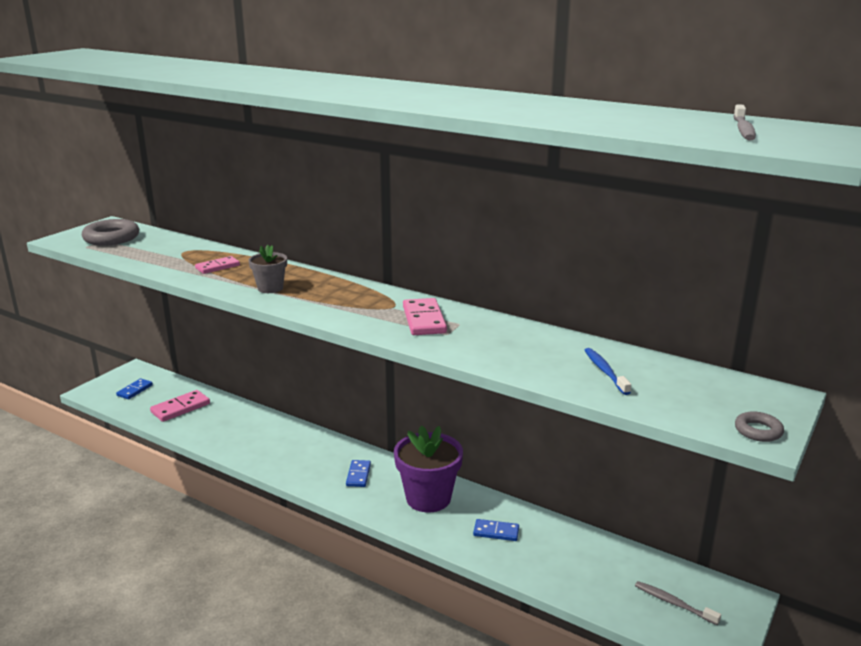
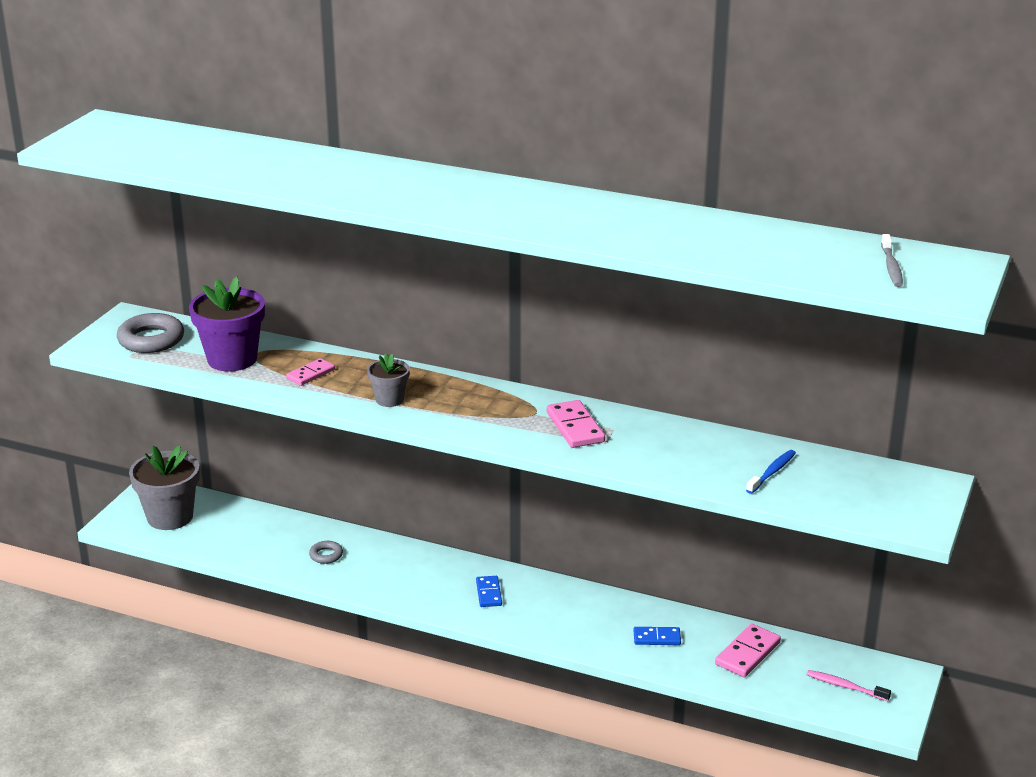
camera: 10 degrees left, 5 degrees up
(135, 390) = (170, 517): blue domino -> grey flower pot
(180, 408) = (241, 534): pink domino -> pink domino (747, 653)
(428, 498) = (574, 610): purple flower pot -> purple flower pot (232, 359)
(605, 371) = (772, 472): blue toothbrush -> blue toothbrush turned 60 degrees clockwise
(673, 603) = (845, 686): grey toothbrush -> pink toothbrush
(758, 431) = (916, 521): grey ring -> grey ring (326, 555)

